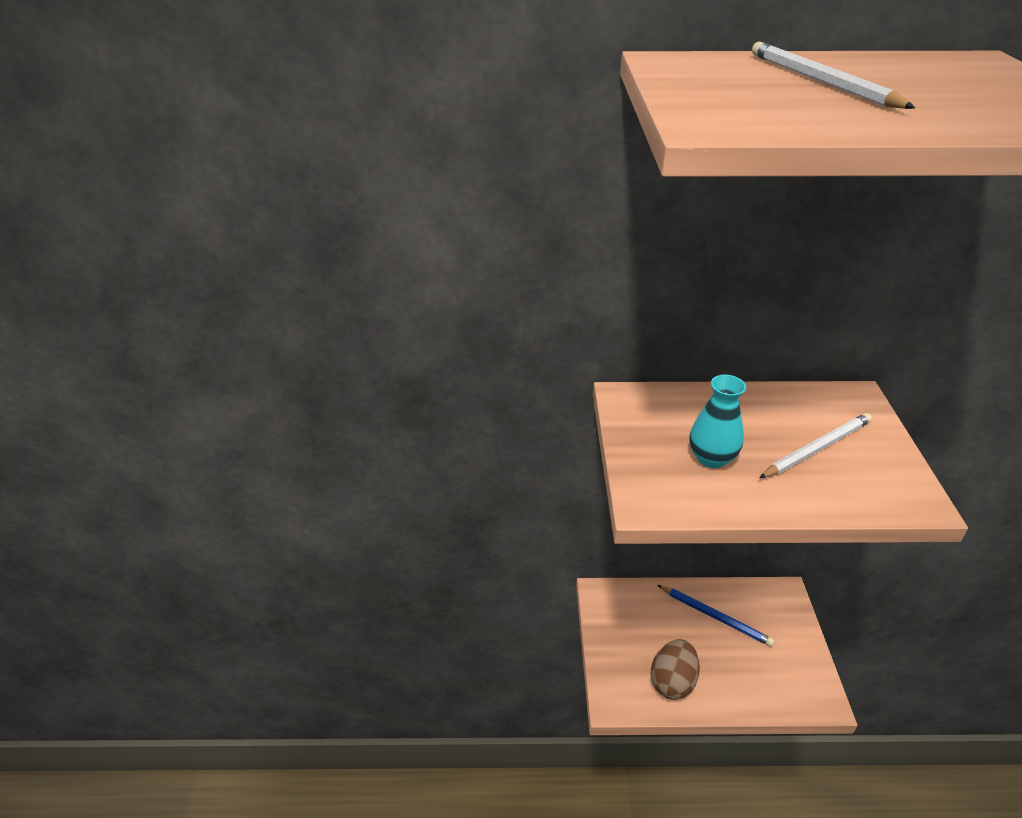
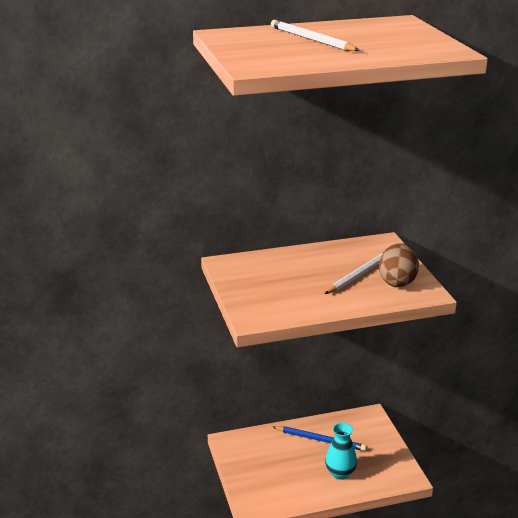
camera: 15 degrees left, 10 degrees down
(672, 681) = (295, 487): brown egg -> brown egg (397, 281)
(711, 458) = (292, 289): turquoise vase -> turquoise vase (340, 473)

